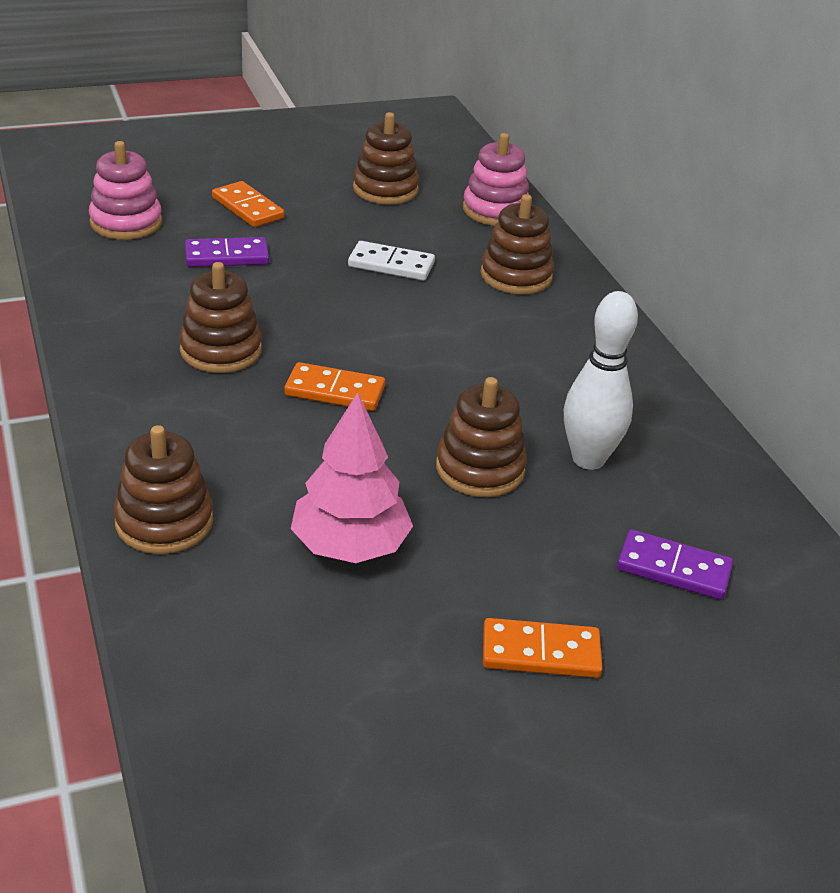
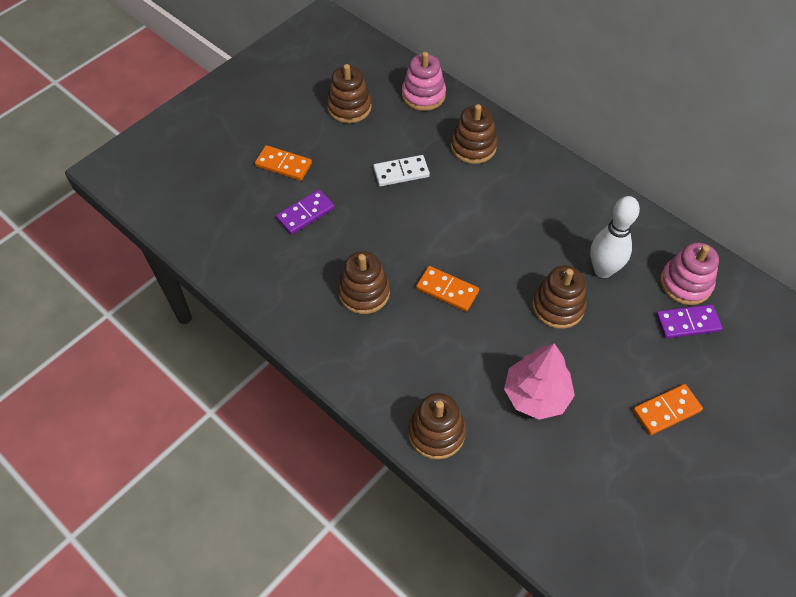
camera: 25 degrees left, 20 degrees up
(126, 223) = (223, 215): pink stacking toy -> pink stacking toy (685, 283)
(334, 391) = (447, 290): orange domino -> orange domino turned 45 degrees clockwise

